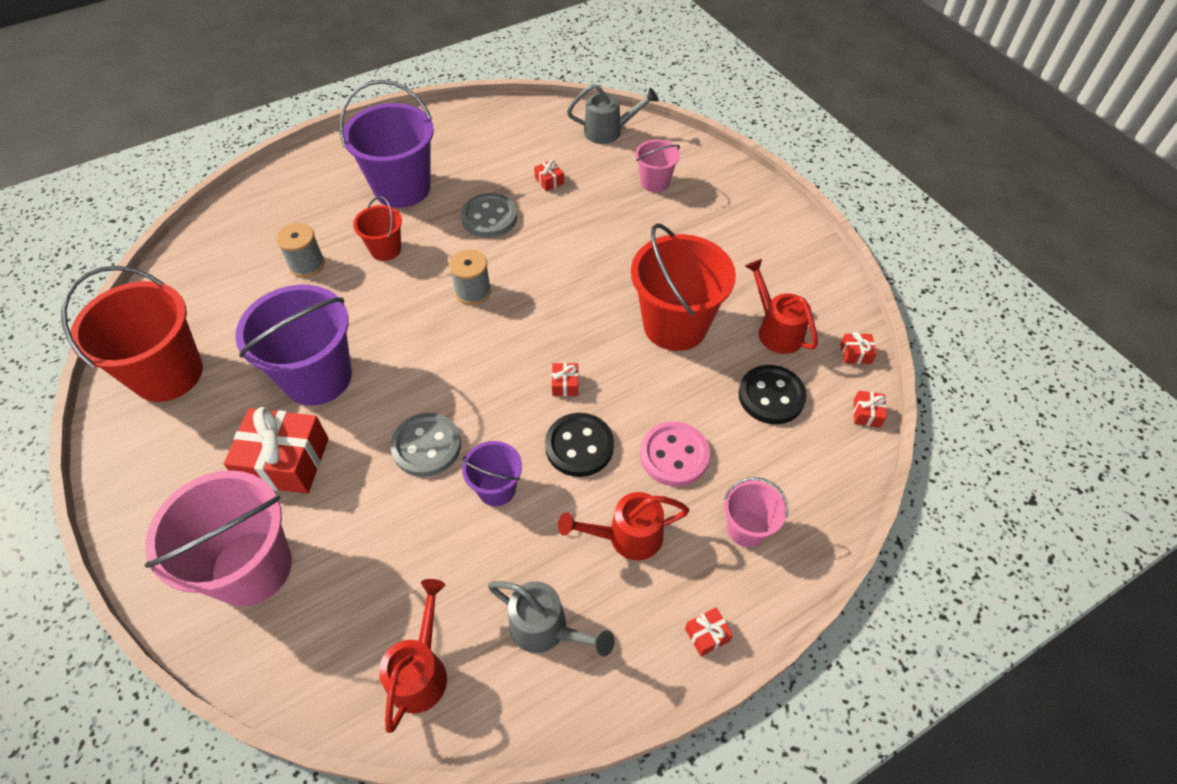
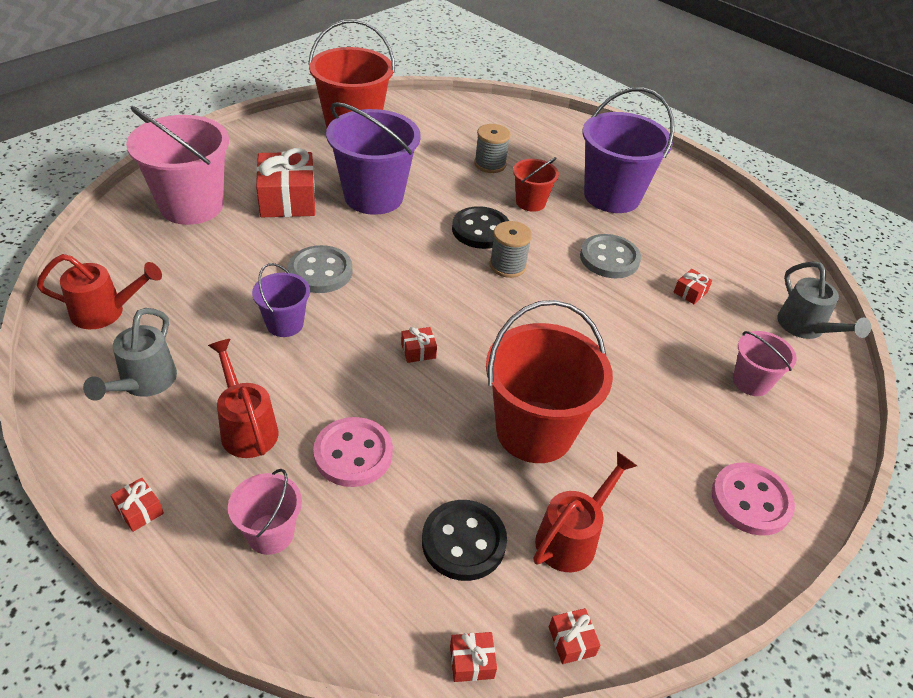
camera: 70 degrees right, 10 degrees down
(579, 446) = (346, 374): black button -> black button (480, 230)
(759, 223) = (750, 500): none -> pink button

